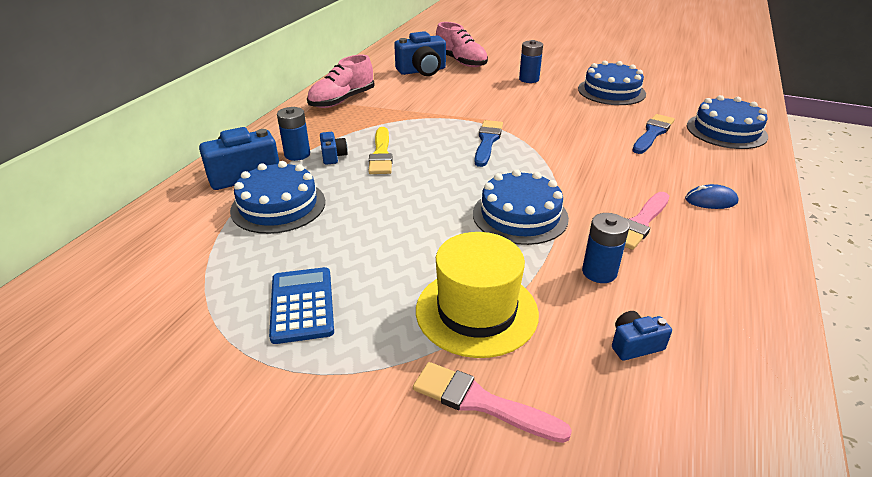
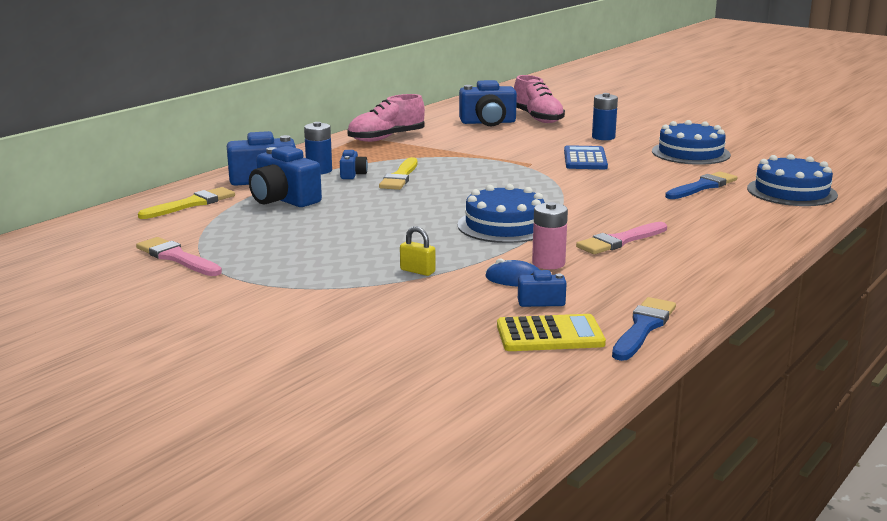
camera: 15 degrees right, 15 degrees down
(178, 228) = (191, 204): none -> yellow brush
(278, 206) = (284, 199): blue cake -> blue camera
(302, 305) = (273, 253): blue calculator -> blue calculator (585, 159)
(476, 311) = (417, 271): yellow hat -> yellow padlock
(481, 402) = (385, 311): pink brush -> pink brush (176, 258)
(487, 141) = (515, 177): blue brush -> blue brush (643, 327)
(599, 272) = (548, 263): blue battery -> pink battery
(687, 413) = (550, 335): none -> yellow calculator
(711, 200) = (711, 235): blue mouse -> blue mouse (515, 279)

